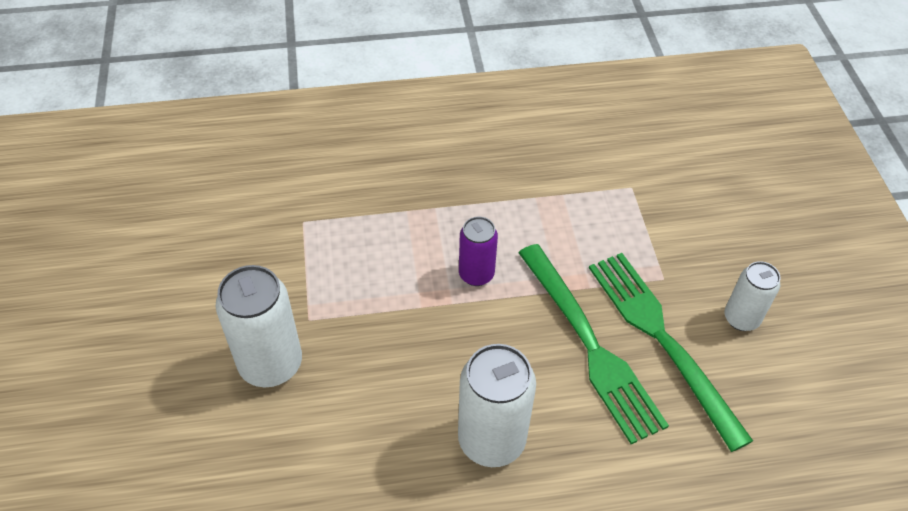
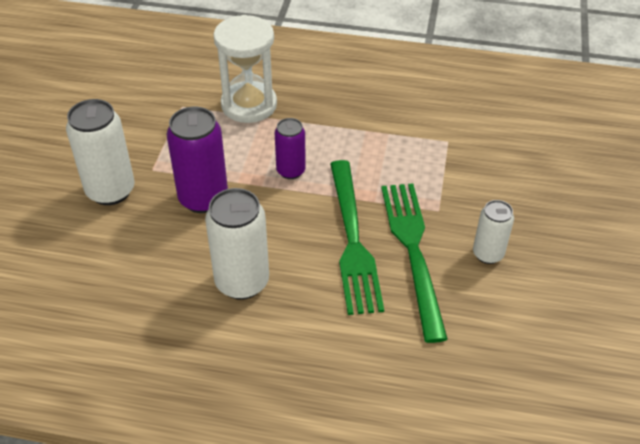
camera: 20 degrees right, 5 degrees down
(384, 199) = (249, 105): none -> white hourglass
(391, 341) = (203, 198): none -> purple can

